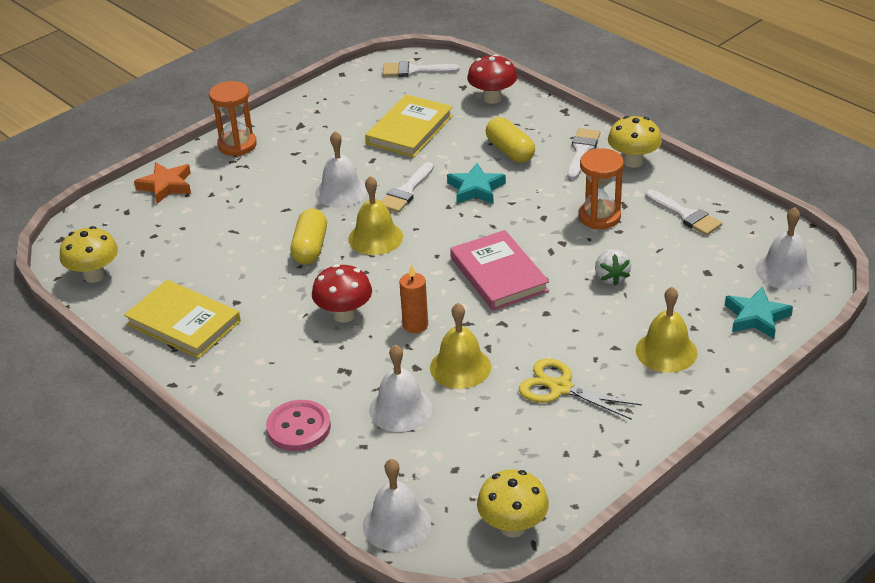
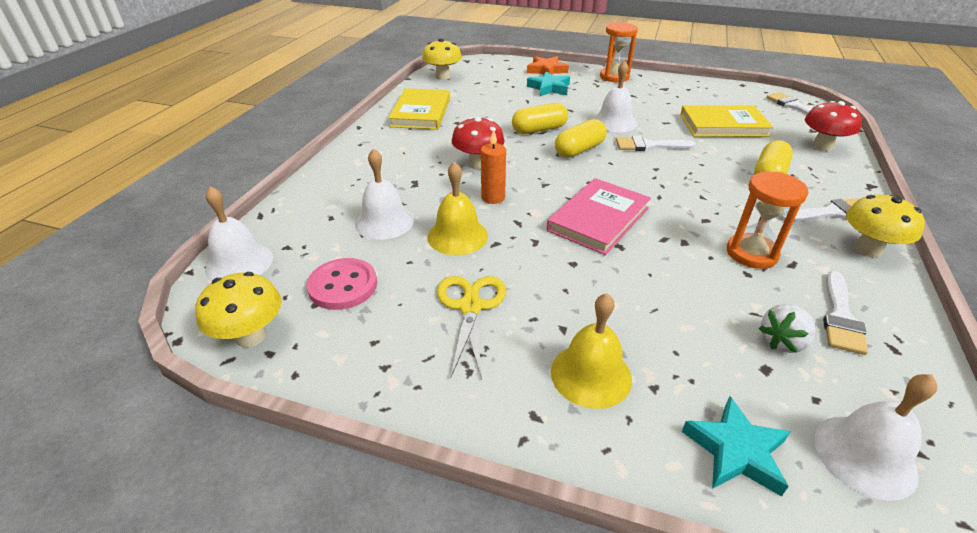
camera: 60 degrees right, 0 degrees up
(298, 427) = (338, 183): pink button -> pink button (343, 286)
(375, 237) = (579, 150): yellow bell -> yellow capsule
(476, 189) = (695, 174): turquoise star -> turquoise star (549, 88)
(611, 277) = (669, 290): white strawberry -> white strawberry (782, 341)

